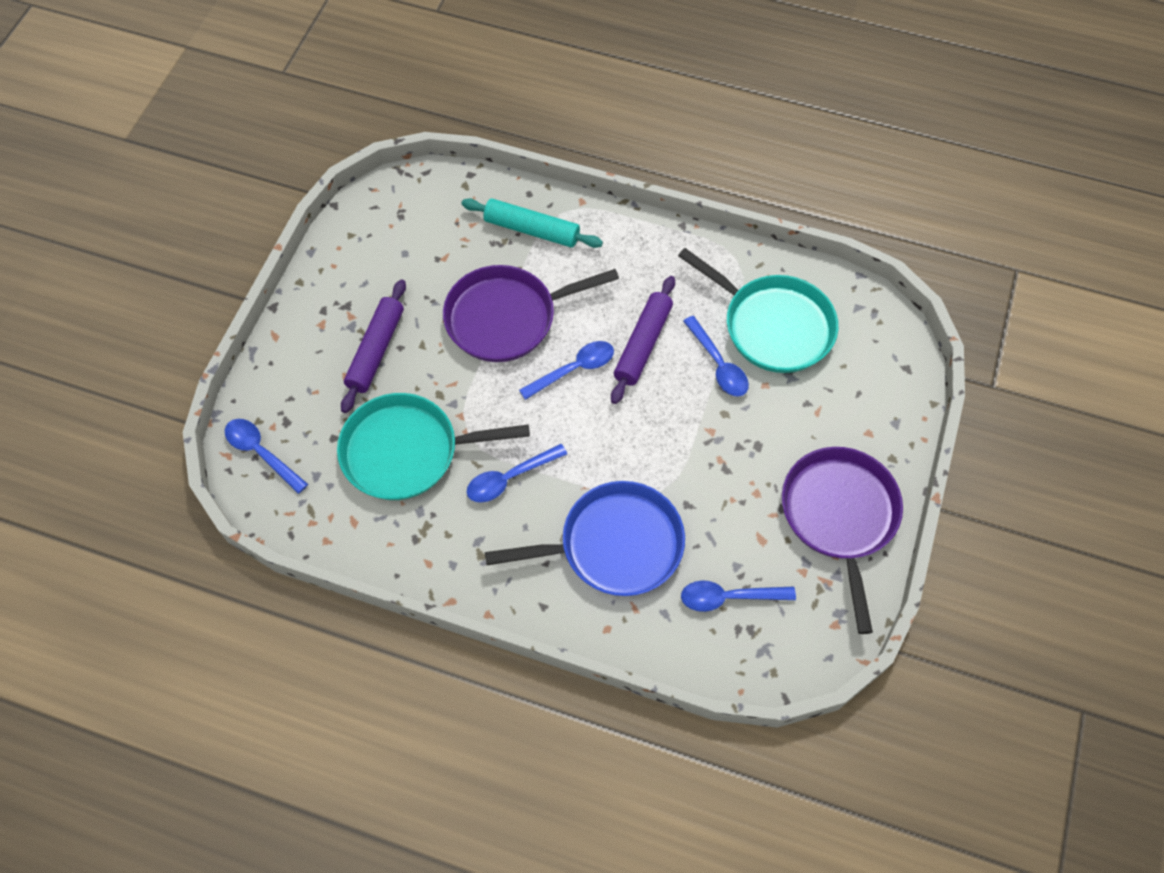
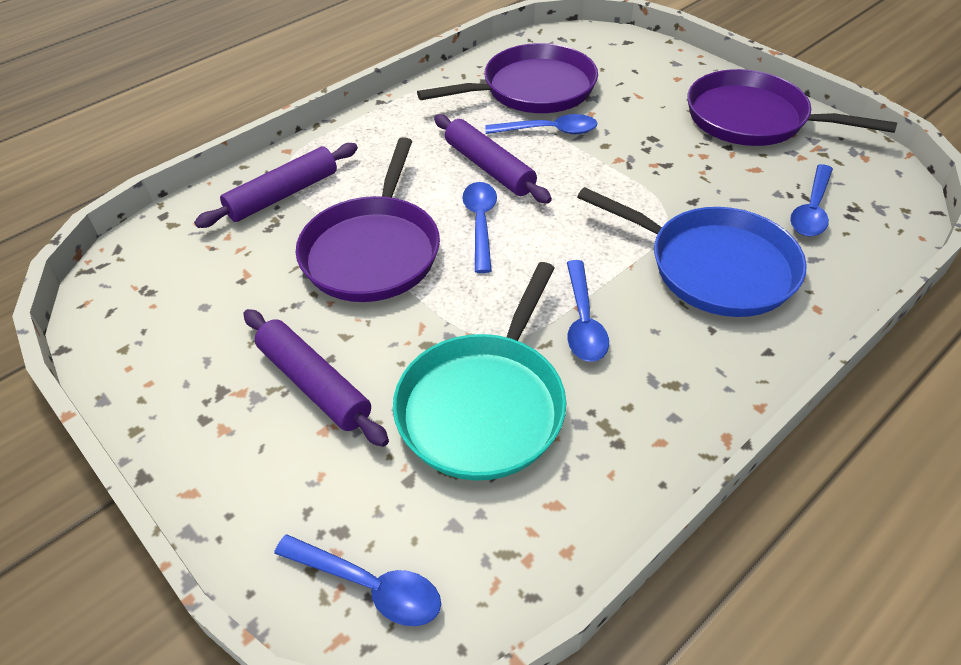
camera: 60 degrees left, 15 degrees down
(261, 453) = (369, 585): blue spoon -> blue spoon turned 135 degrees counterclockwise
(532, 230) = (283, 195): turquoise rolling pin -> purple rolling pin
(614, 545) = (714, 267): blue pan -> blue pan turned 105 degrees clockwise
(773, 326) = (533, 89): turquoise pan -> purple pan

